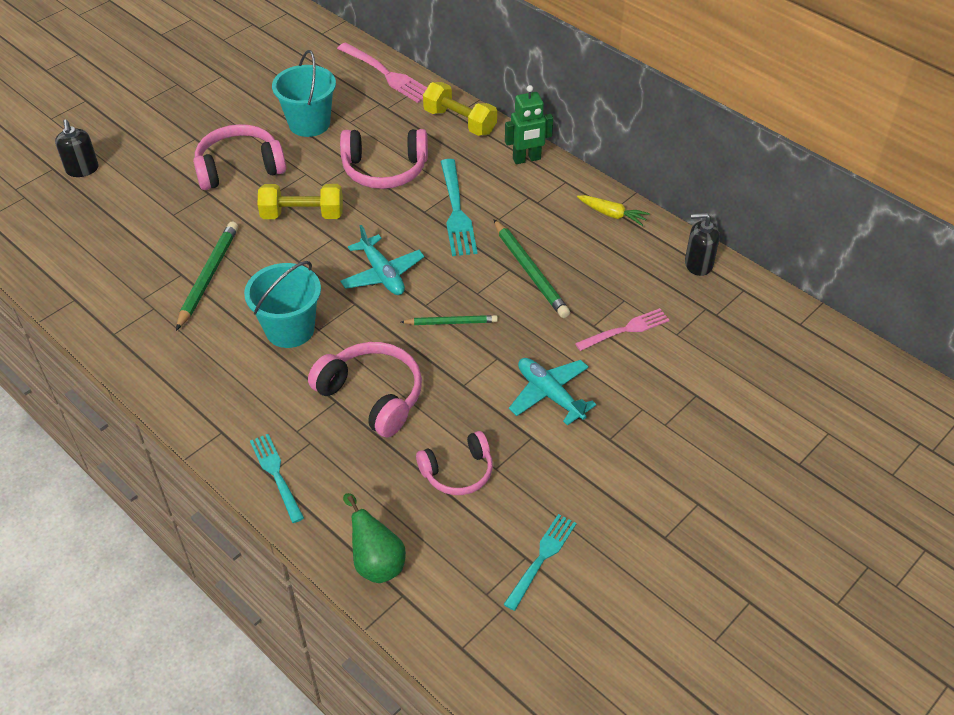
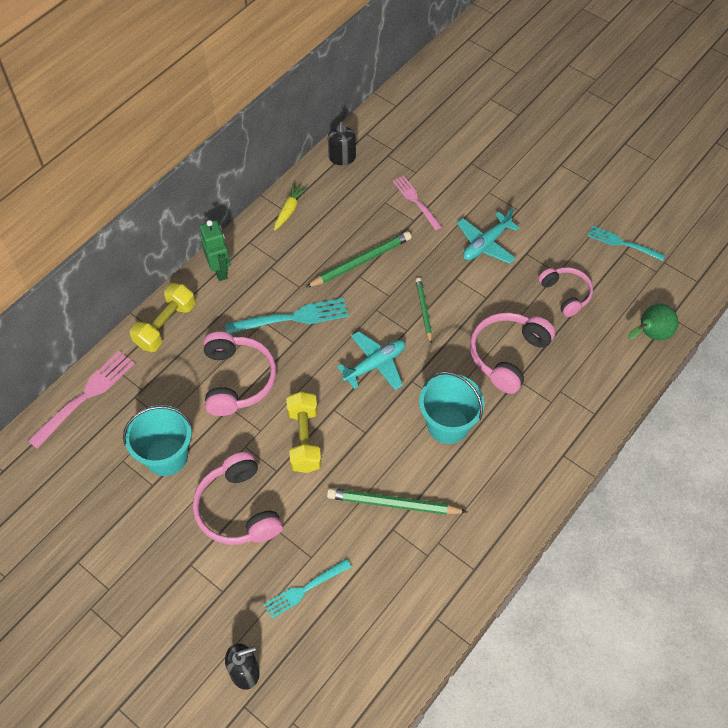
camera: 95 degrees left, 10 degrees up
(276, 474) = (594, 408): turquoise fork -> turquoise fork (305, 589)

